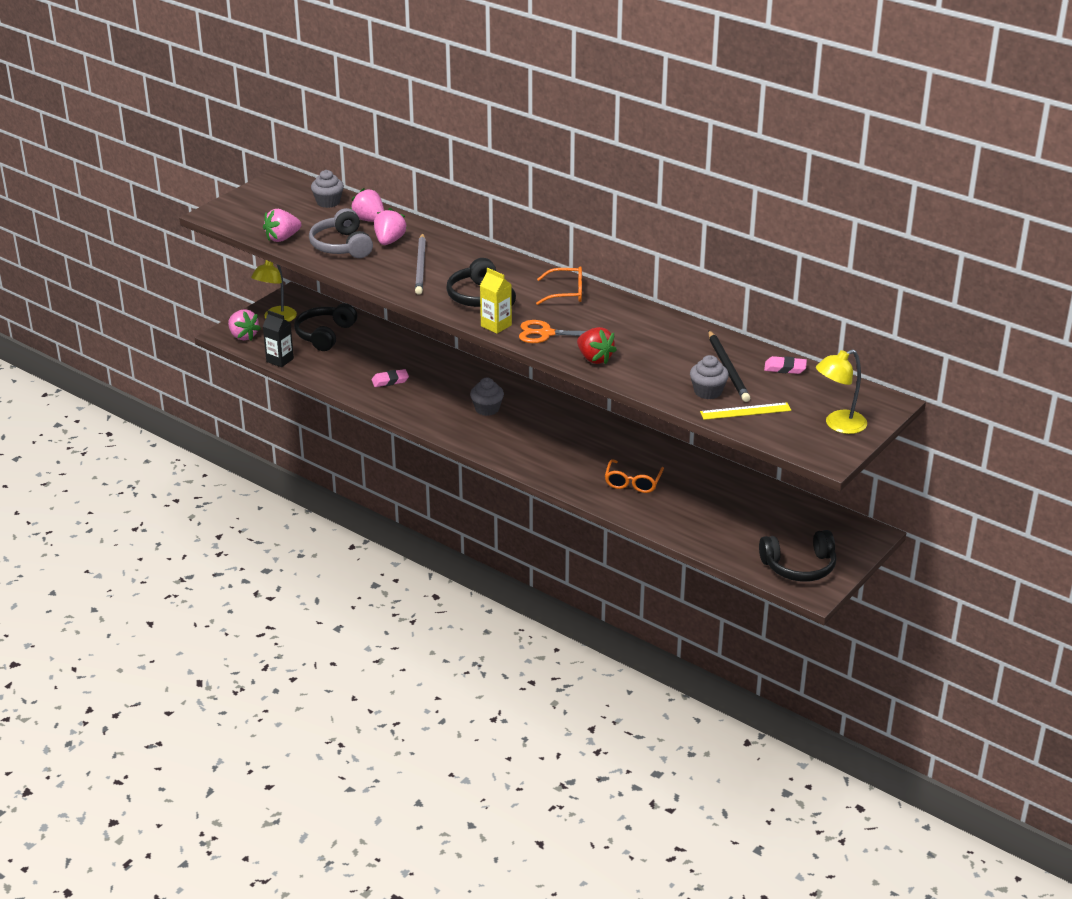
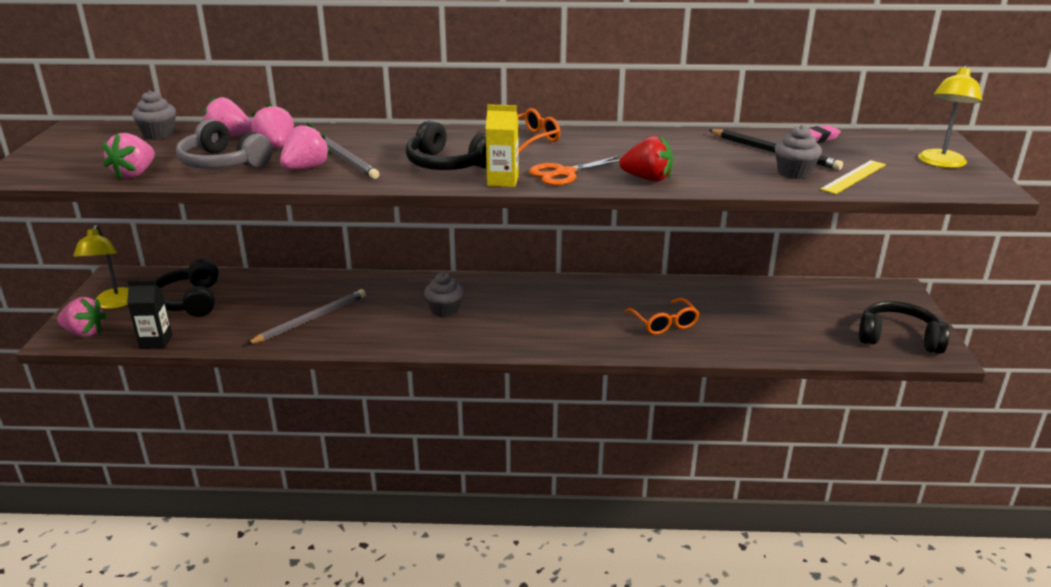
camera: 35 degrees left, 5 degrees down
(387, 269) = (306, 168): none -> pink strawberry
(390, 381) = (311, 319): pink eraser -> grey pencil
(799, 567) = (898, 338): black headphones -> black headphones turned 120 degrees counterclockwise

